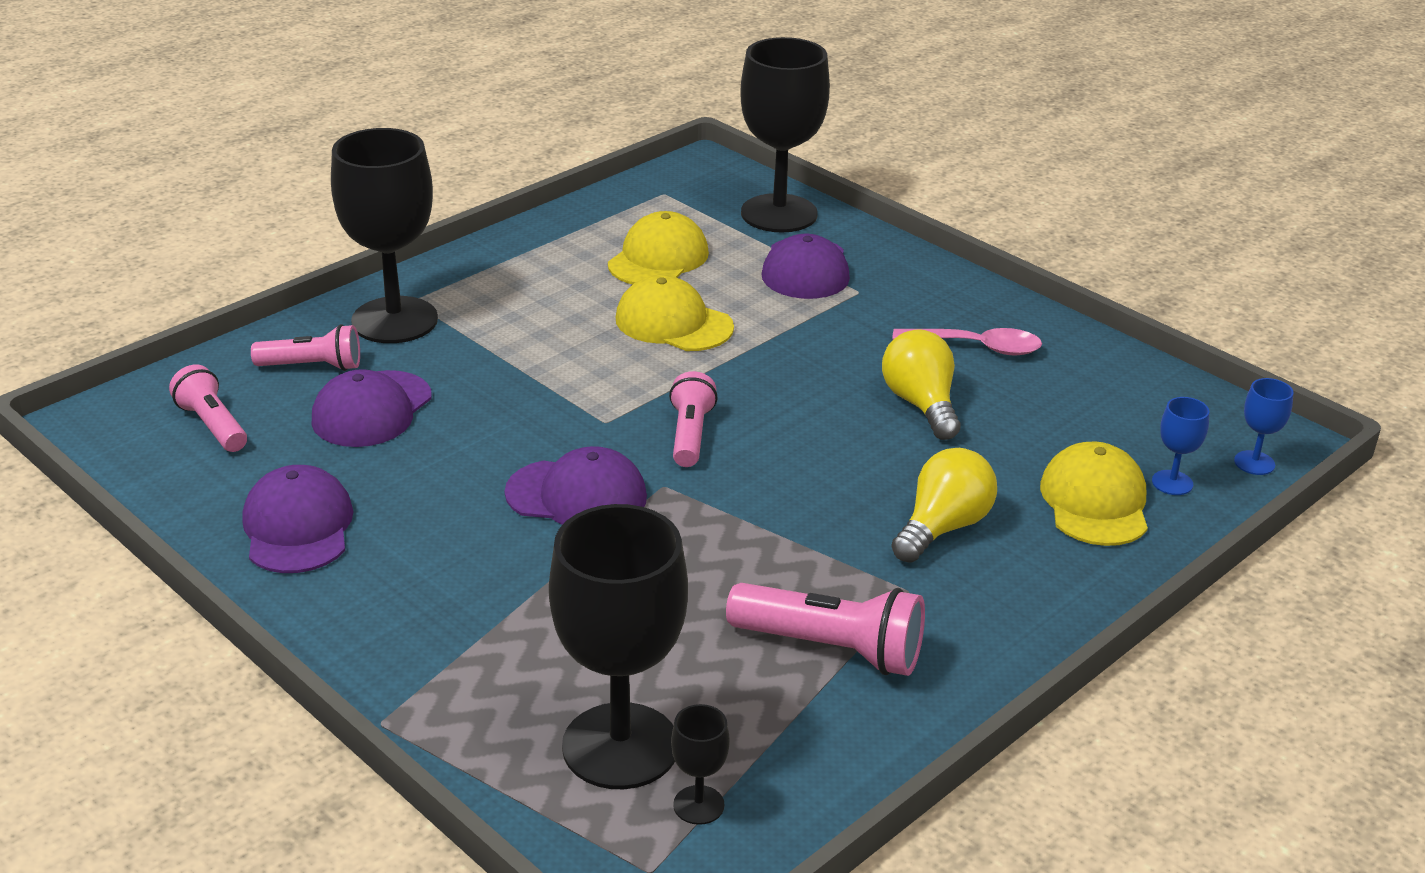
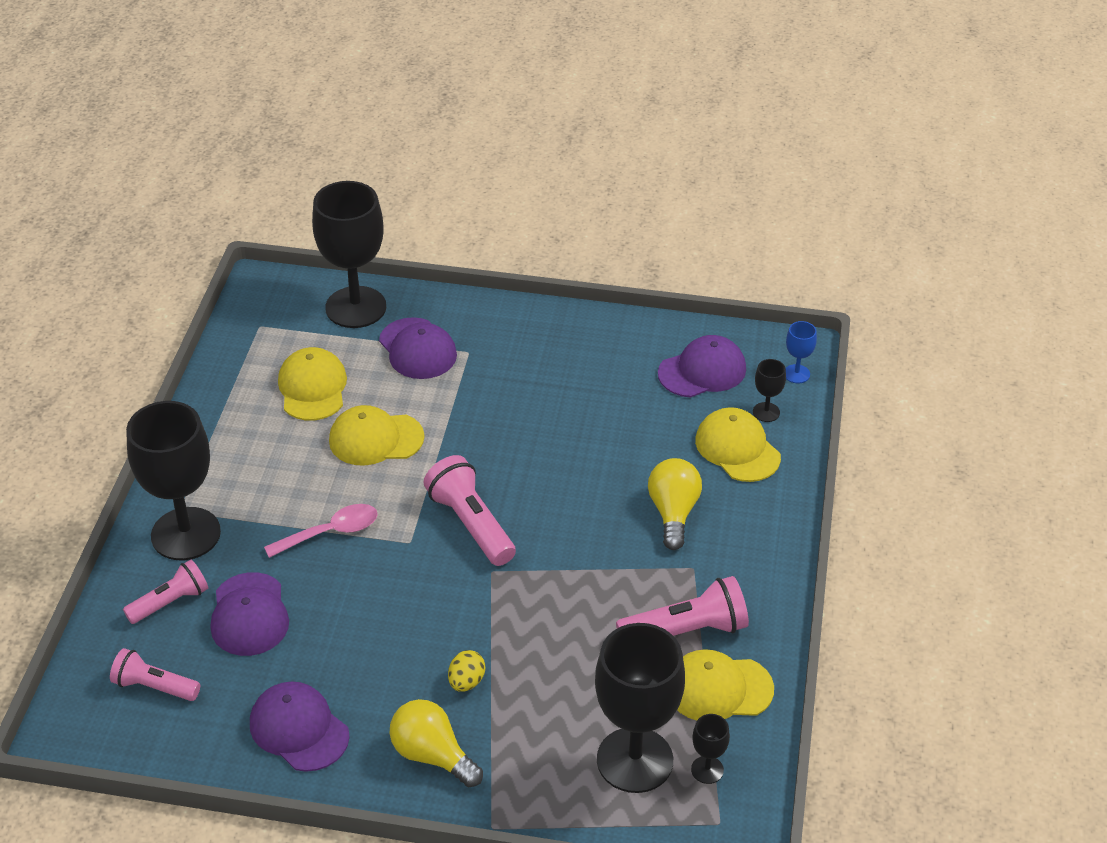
camera: 35 degrees left, 10 degrees up
(517, 571) = (466, 682): none -> yellow egg
(577, 495) = (447, 607): purple cap -> purple cap (702, 371)
(690, 435) = (471, 524): pink flashlight -> pink flashlight, size x1.51
(808, 728) = (719, 688): none -> yellow cap
(921, 404) = (584, 426): yellow light bulb -> yellow light bulb (432, 755)
(977, 347) = (578, 363): pink spoon -> pink spoon (330, 532)
(1172, 483) = (766, 412): blue goblet -> black goblet

